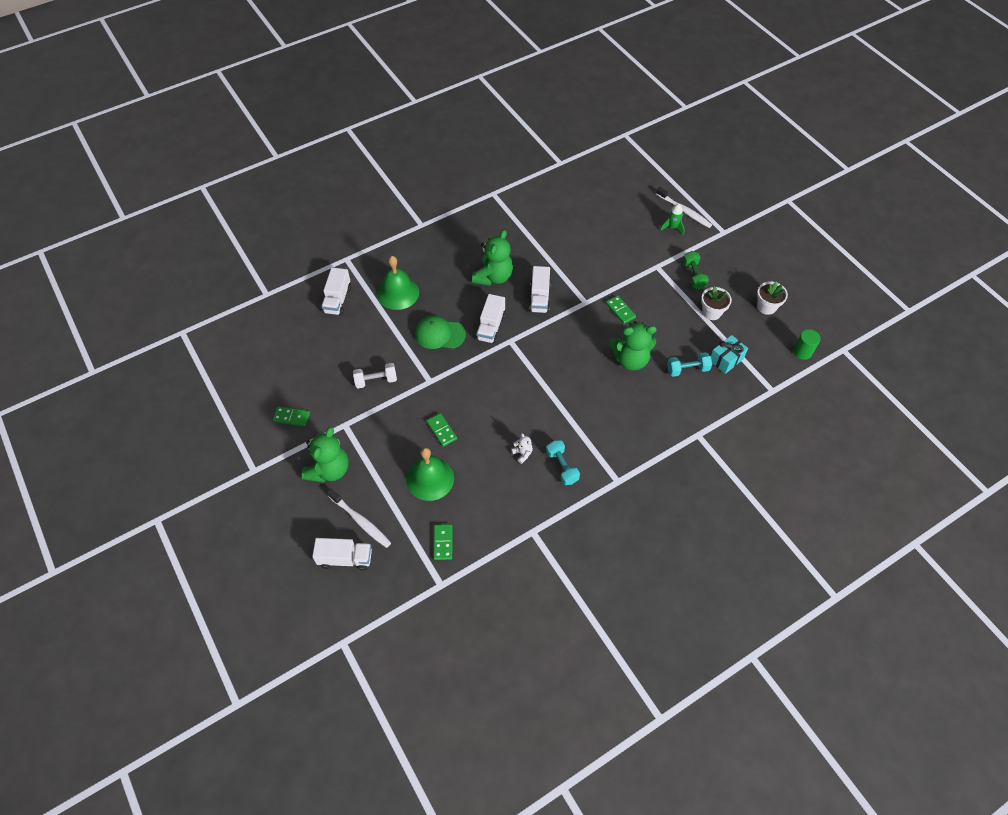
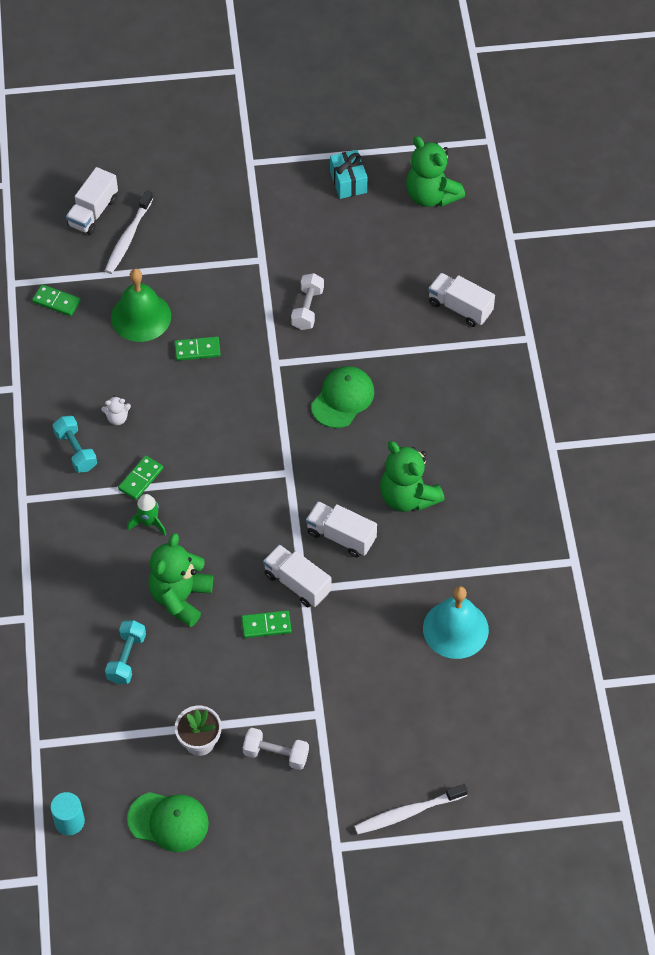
camera: 115 degrees right, 0 degrees up
(291, 417) = (301, 213): green domino -> green domino (140, 479)
(329, 470) = (209, 228): green teddy bear -> green teddy bear (431, 195)
(360, 521) = (128, 238): white toothbrush -> white toothbrush turned 45 degrees counterclockwise
(398, 293) = (437, 376): green bell -> none
(491, 327) = (323, 459): white truck -> white truck (297, 583)
(562, 467) = (76, 451): turquoise dumbbell -> turquoise dumbbell turned 60 degrees clockwise
(566, 227) = (455, 629): none -> turquoise bell
(672, 227) = (382, 776): green rocket -> green rocket (149, 522)
(693, 276) = (276, 754): green dumbbell -> white dumbbell
(726, 359) = (114, 714): turquoise gift -> turquoise gift (348, 182)
(766, 306) = (168, 821): white flower pot -> green cap
(802, 352) = (69, 821): green cylinder -> turquoise cylinder

